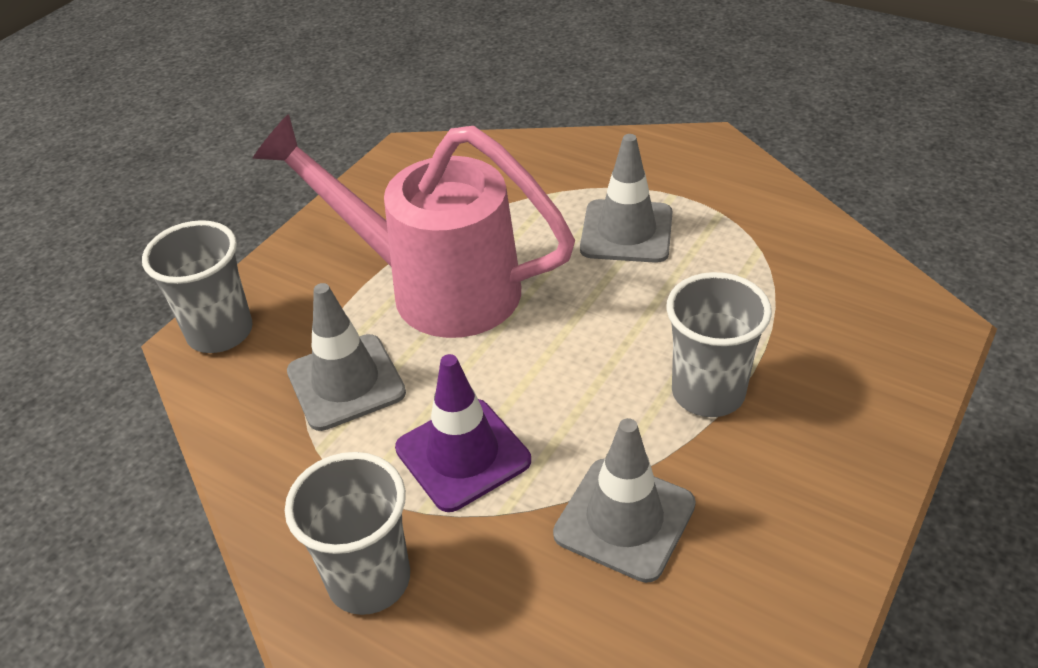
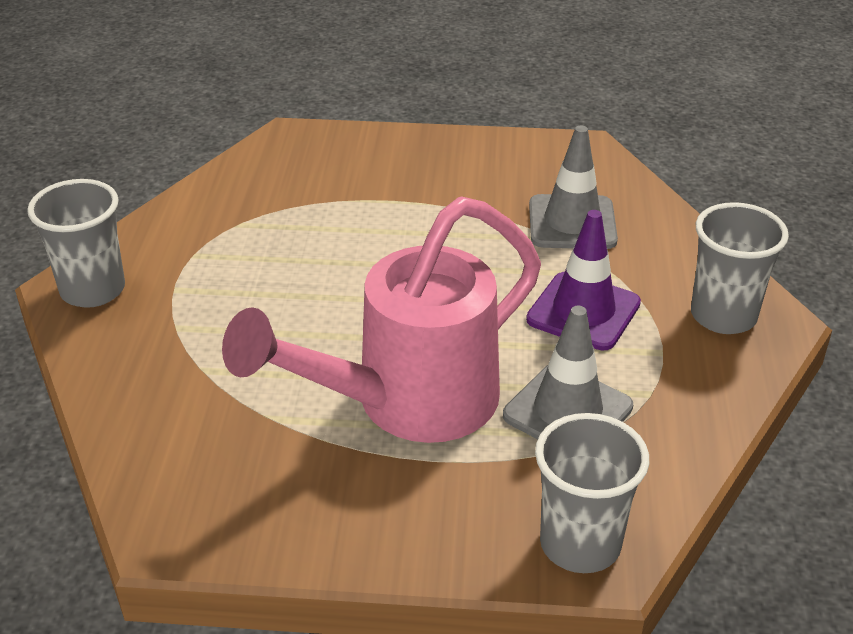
camera: 120 degrees left, 5 degrees down
(433, 287) = (406, 404): pink watering can -> pink watering can turned 60 degrees clockwise
(626, 232) = (250, 303): grey traffic cone -> none
(708, 392) = (429, 214): grey cup -> grey cup (93, 290)

